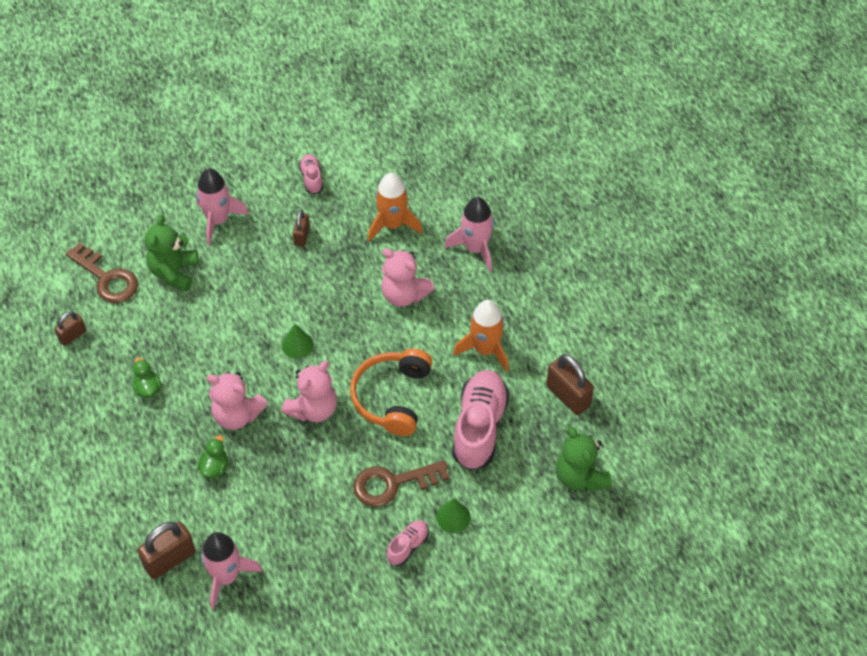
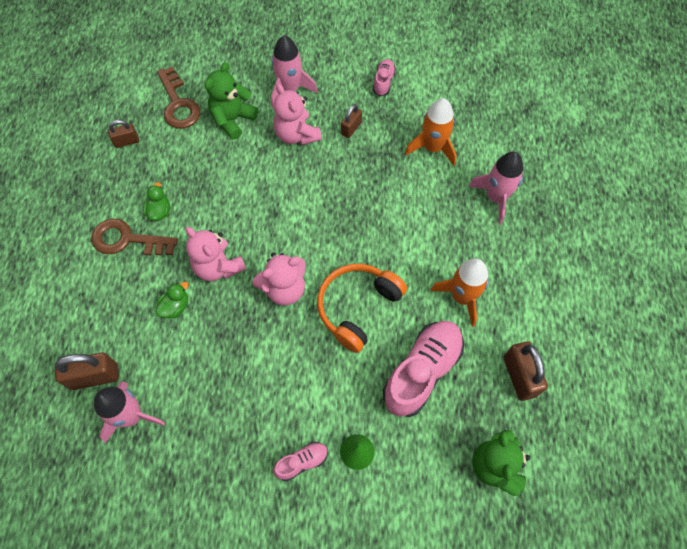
camera: 25 degrees right, 10 degrees up
(297, 345) = (300, 224): green cone -> none
(393, 483) = (318, 392): brown key -> brown key (127, 240)
(404, 294) = (413, 215): pink teddy bear -> pink teddy bear (296, 134)

